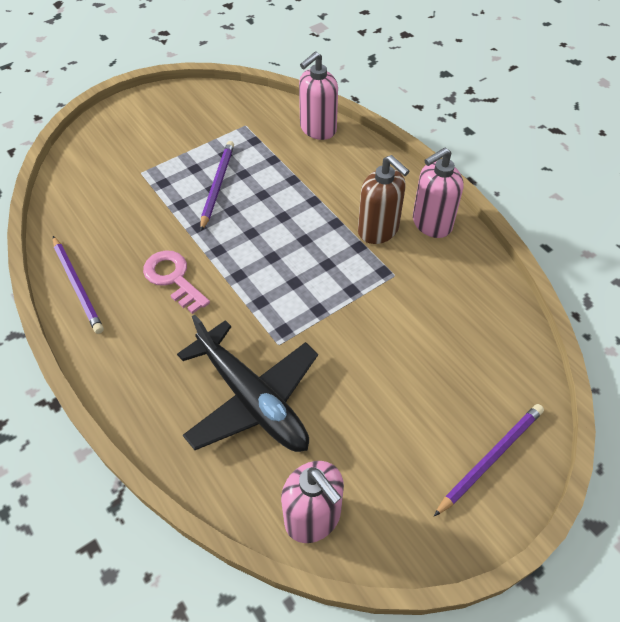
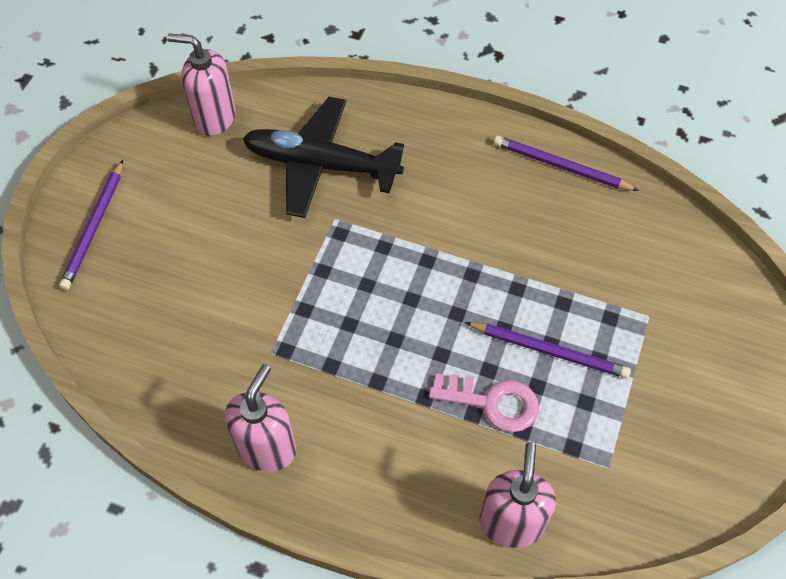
camera: 145 degrees right, 5 degrees up
(173, 278) = (484, 221): pink key -> pink key (492, 402)
(217, 185) = (549, 351): purple pencil -> purple pencil turned 45 degrees counterclockwise
(378, 230) = (322, 400): brown soap dispenser -> none

